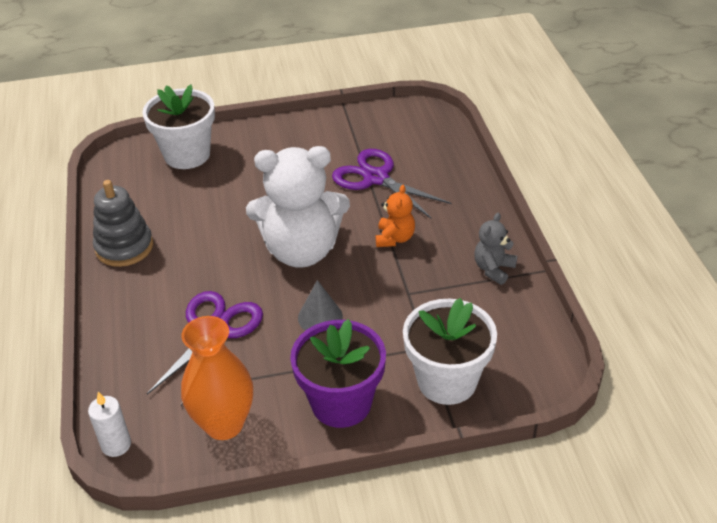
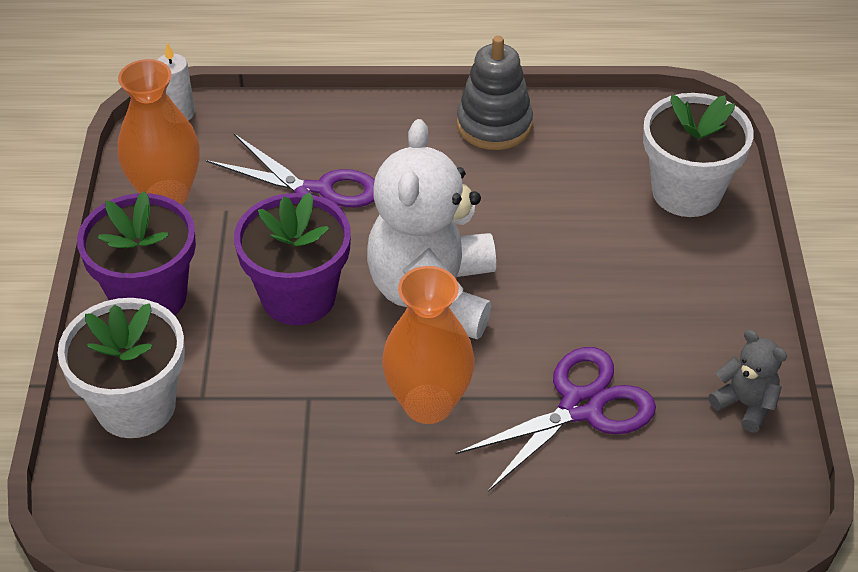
camera: 100 degrees right, 5 degrees up
(320, 317) = (298, 297): grey cone -> purple flower pot
(395, 238) = (428, 404): orange teddy bear -> orange vase
(493, 269) = (321, 512): grey teddy bear -> grey teddy bear (745, 404)

